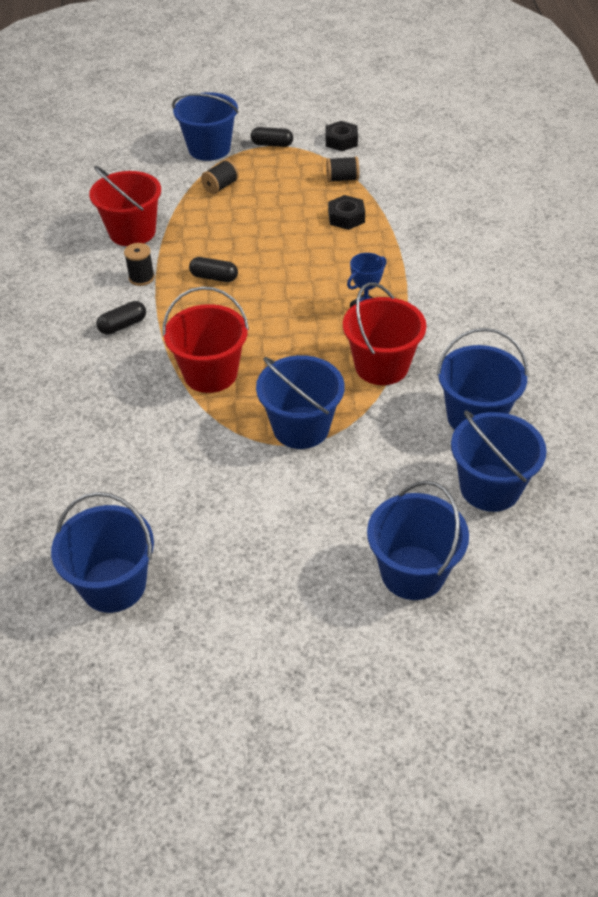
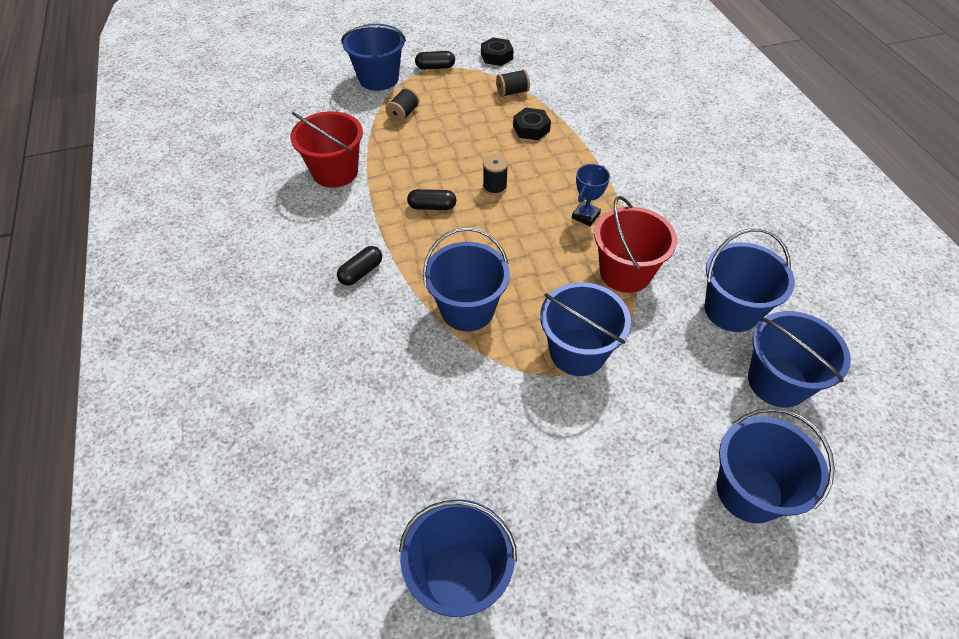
camera: 15 degrees left, 5 degrees up
(141, 278) = (361, 218): black spool -> black spool (494, 187)
(210, 373) = (467, 309): red bucket -> blue bucket

